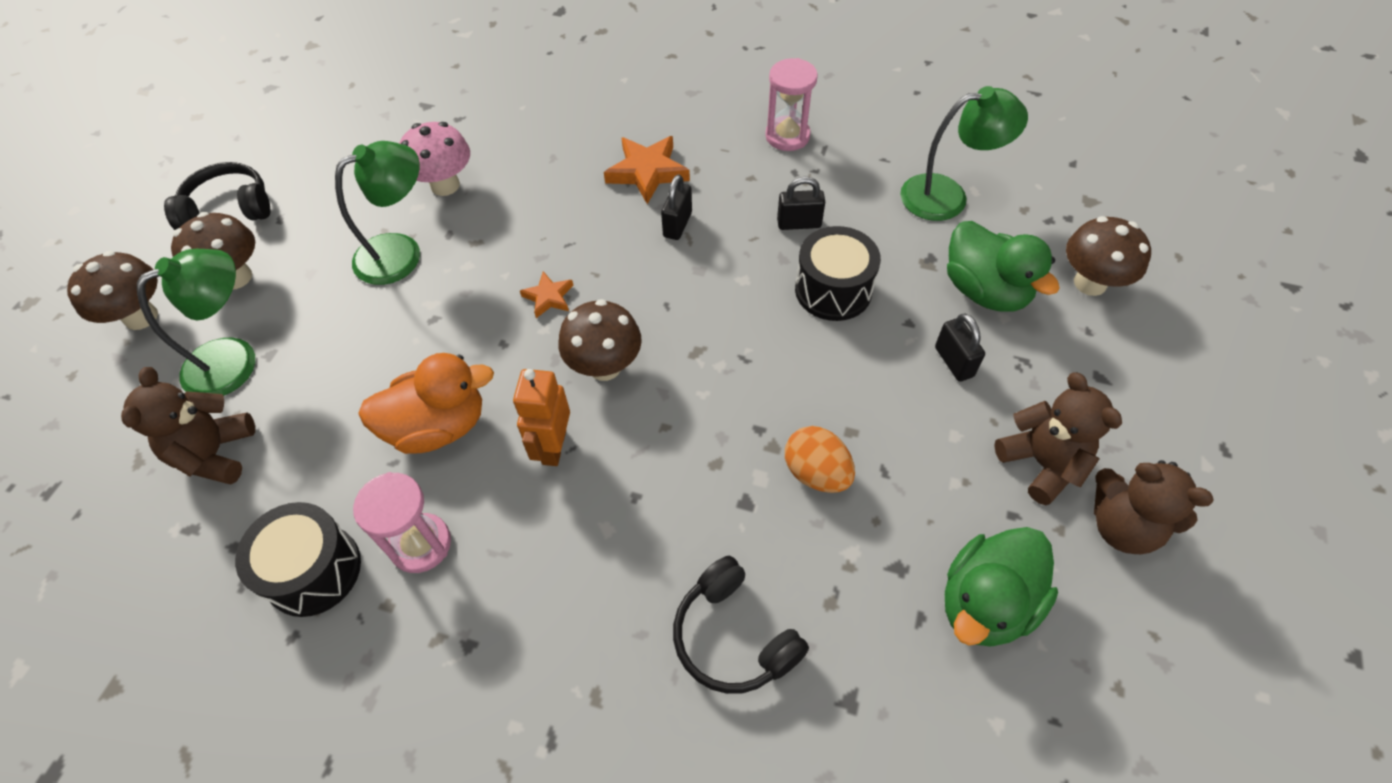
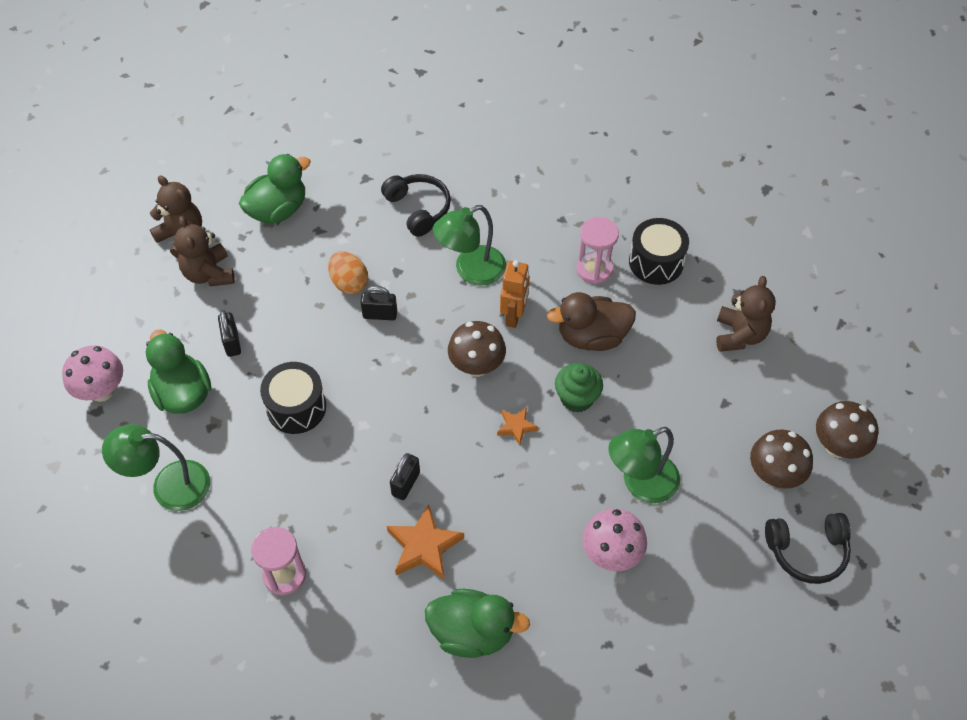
camera: 175 degrees left, 0 degrees up
(235, 359) = (749, 402): green lamp -> green lamp (471, 270)
(438, 426) = (592, 337): orange duck -> brown duck
(468, 339) = (577, 398): none -> green cupcake
(590, 114) = (472, 632): none -> green duck
(799, 223) = (304, 472): black padlock -> black padlock (380, 315)
(1090, 283) = (102, 391): brown mushroom -> pink mushroom

